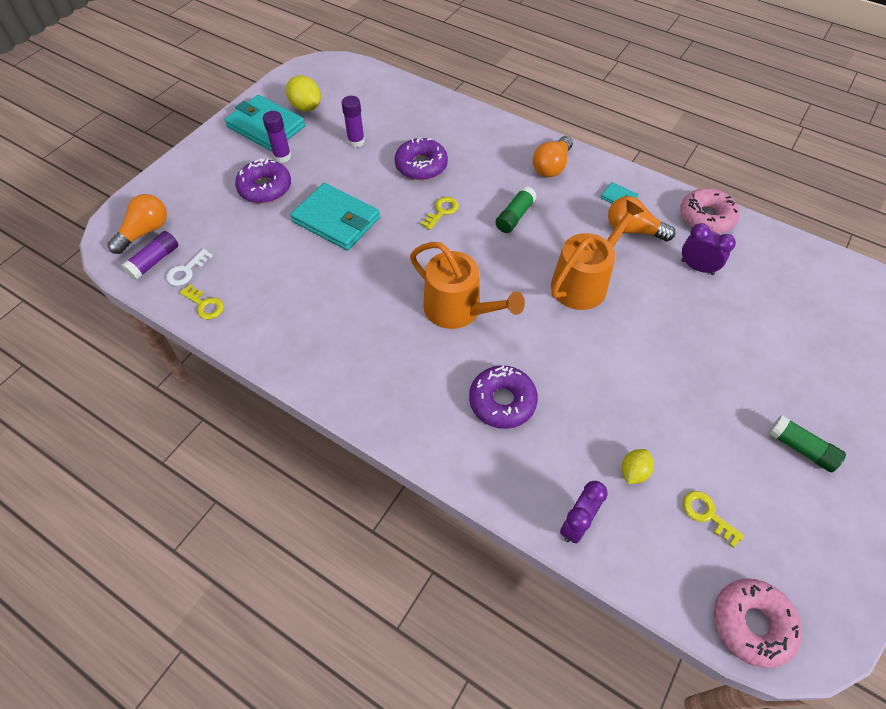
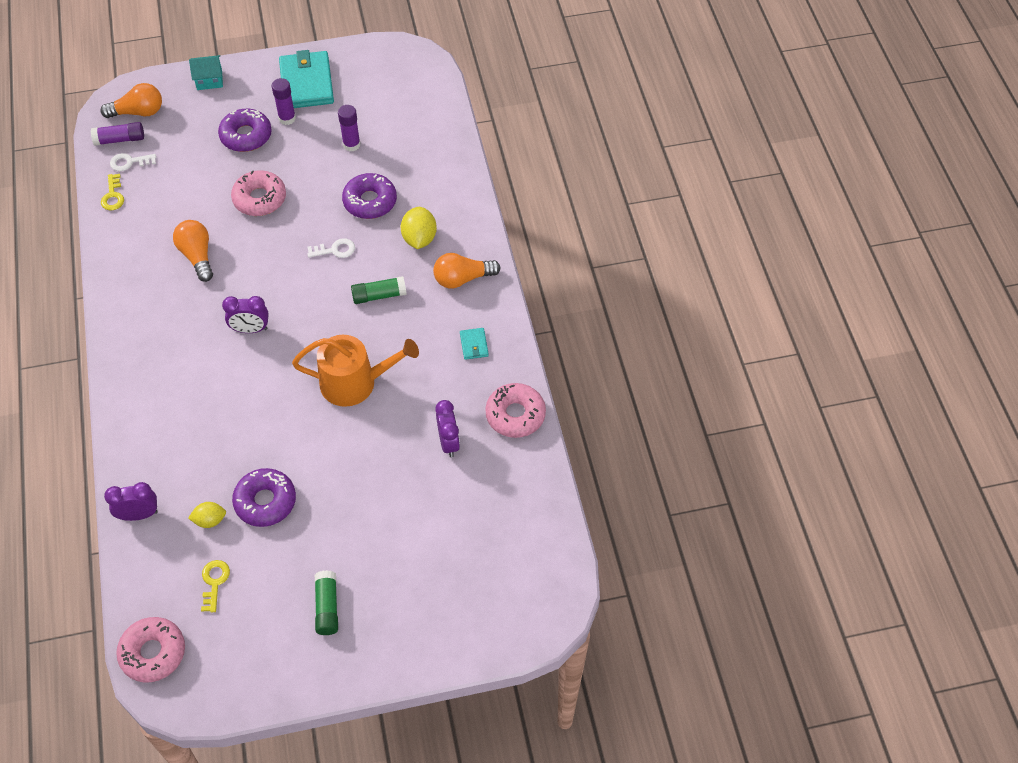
camera: 45 degrees right, 0 degrees up
(180, 172) = (209, 80): none -> turquoise house
(306, 107) = (354, 86): yellow lemon -> yellow lemon (419, 238)
(336, 220) = (260, 199): turquoise wallet -> pink donut
(442, 211) = (335, 250): yellow key -> white key
(458, 309) = (250, 329): orange watering can -> purple clock
(502, 401) = (196, 410): purple donut -> purple donut (265, 501)
(633, 230) = (446, 377): orange light bulb -> orange light bulb (197, 256)

